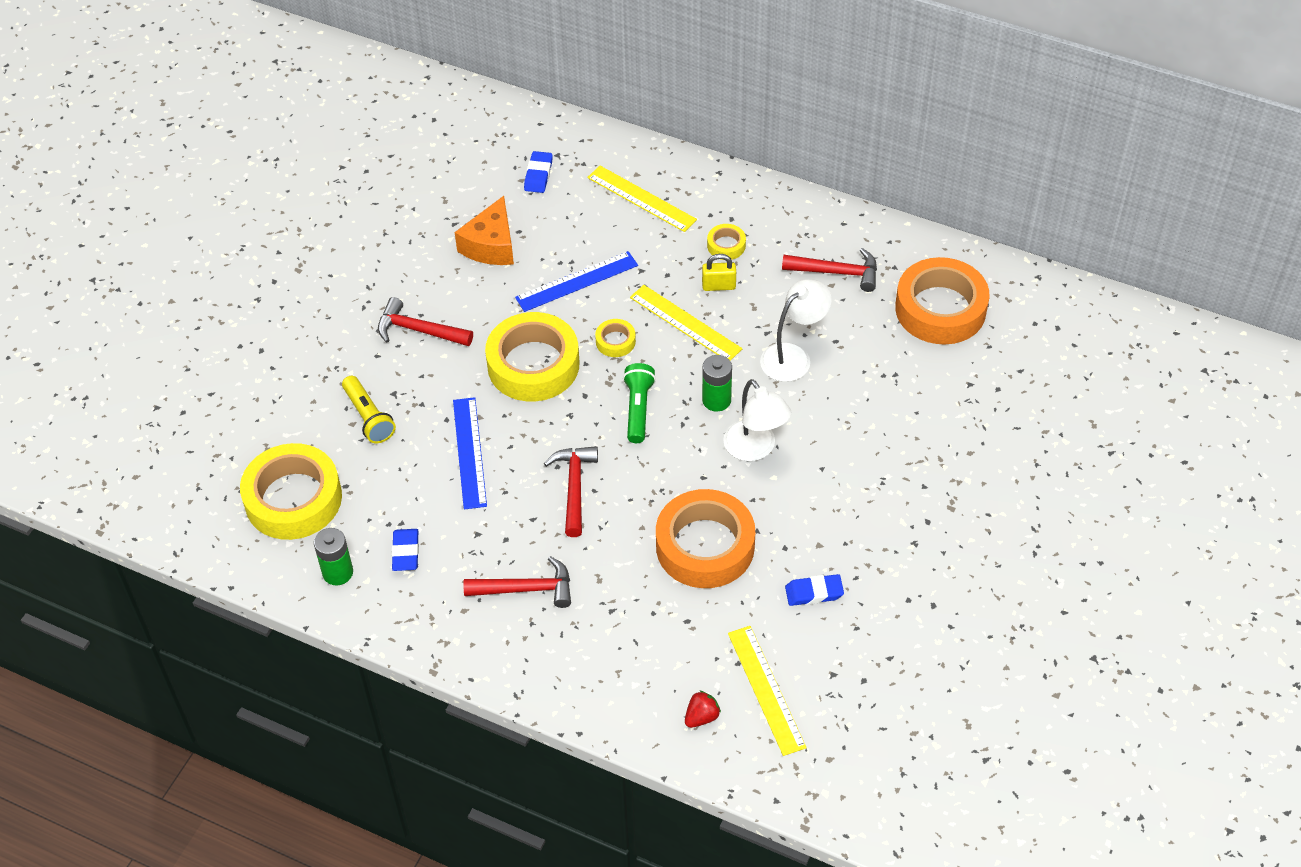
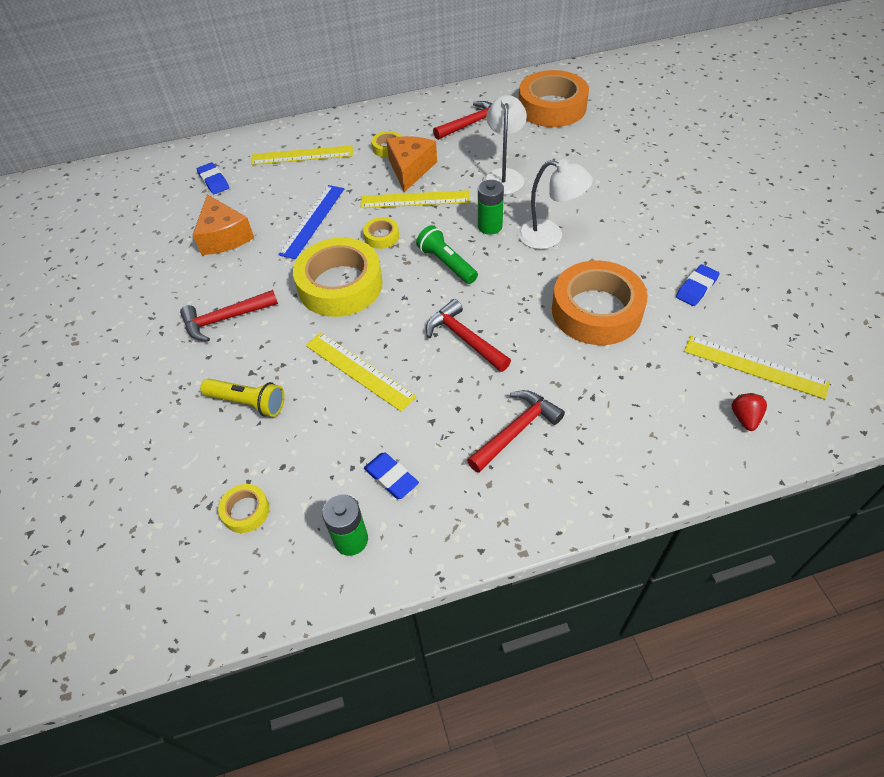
camera: 40 degrees left, 0 degrees up
(293, 499) = (246, 511): yellow tape -> yellow tape, size x0.44
(469, 452) = (359, 370): blue ruler -> yellow ruler
(718, 286) = (410, 169): yellow padlock -> orange cheese

